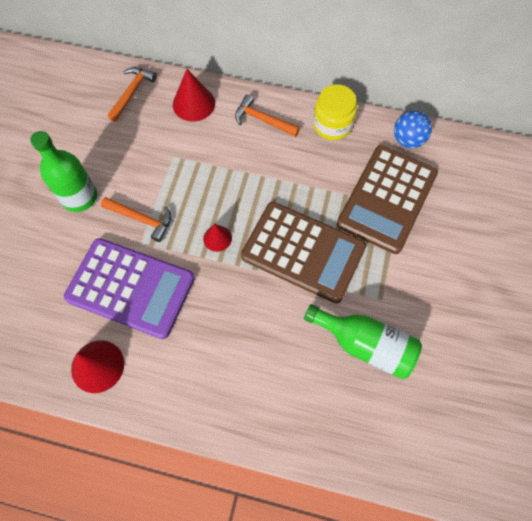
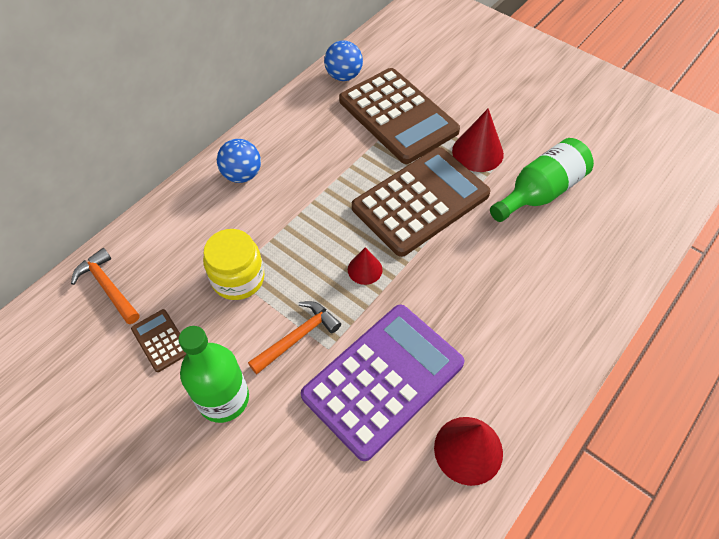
camera: 65 degrees left, 10 degrees down
(106, 141) = (161, 340): none -> brown calculator
(193, 103) = (173, 229): red cone -> red cone (477, 152)
(262, 120) = (242, 175): orange hammer -> blue ball
(332, 125) = (289, 122): yellow jar -> yellow jar (238, 278)

